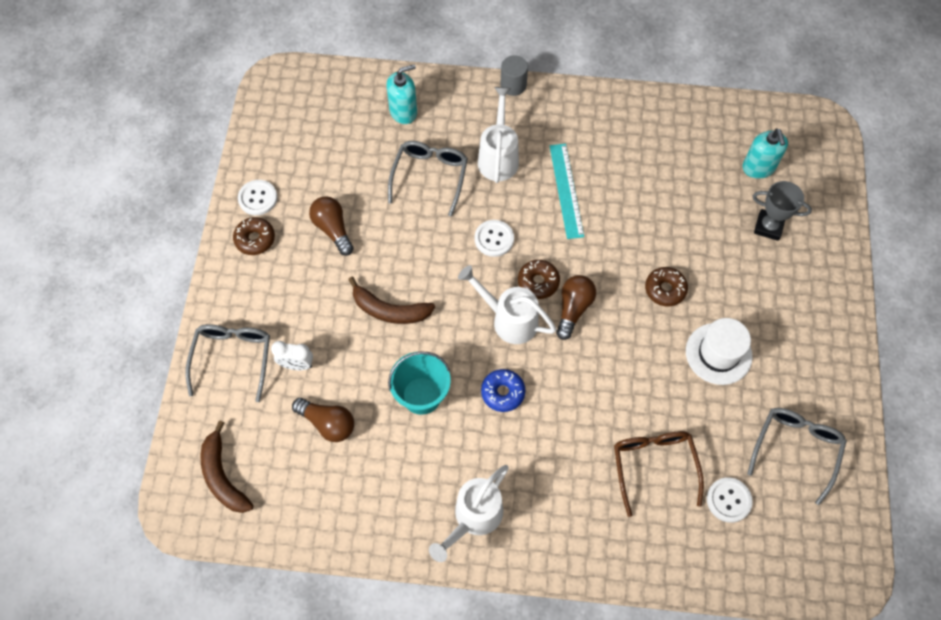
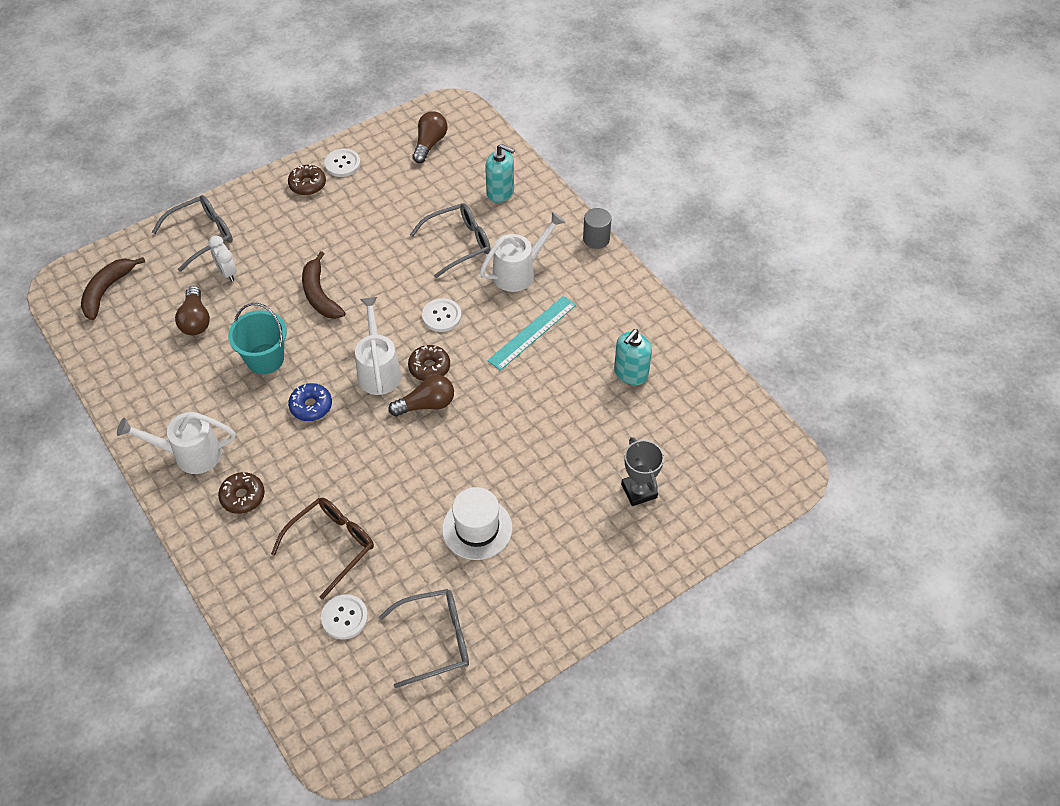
camera: 50 degrees right, 10 degrees down
(333, 229) = (357, 220): brown light bulb -> brown light bulb (429, 144)
(665, 289) = (503, 454): brown donut -> brown donut (243, 496)
(758, 167) = (692, 448): turquoise soap dispenser -> turquoise soap dispenser (630, 373)

